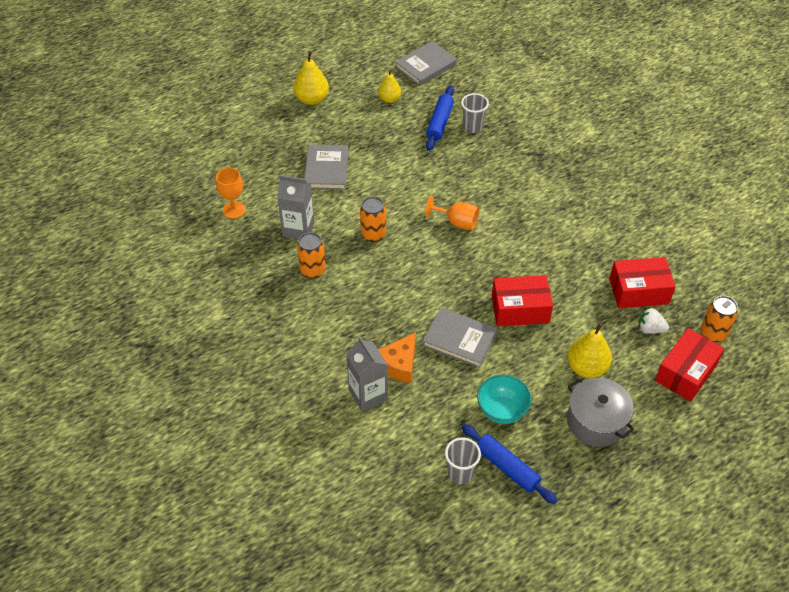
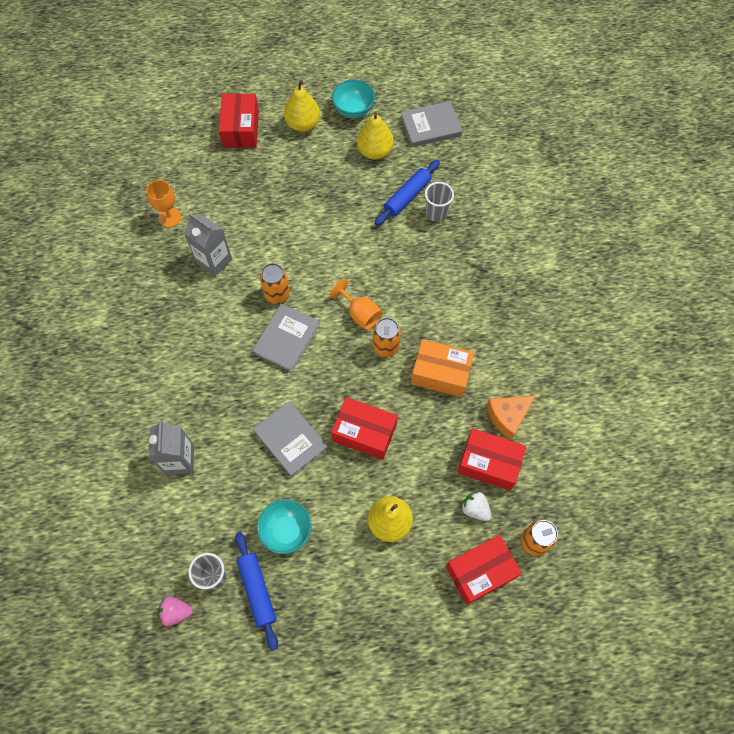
camera: 25 degrees right, 15 degrees up
(257, 120) = (241, 129): none -> red box
(312, 270) = (203, 310): orange can -> orange can (385, 347)
(326, 169) = (273, 207): grey book -> grey book (286, 339)
(350, 75) = (353, 110): none -> turquoise bowl
(389, 99) = (375, 151): yellow pear -> yellow pear, size x1.54
(399, 364) = (223, 441): orange cheese -> orange cheese (508, 416)
(444, 516) = (176, 612): none -> pink strawberry
(555, 241) = (440, 373): none -> orange box
(596, 421) = (364, 583): grey pot -> none

